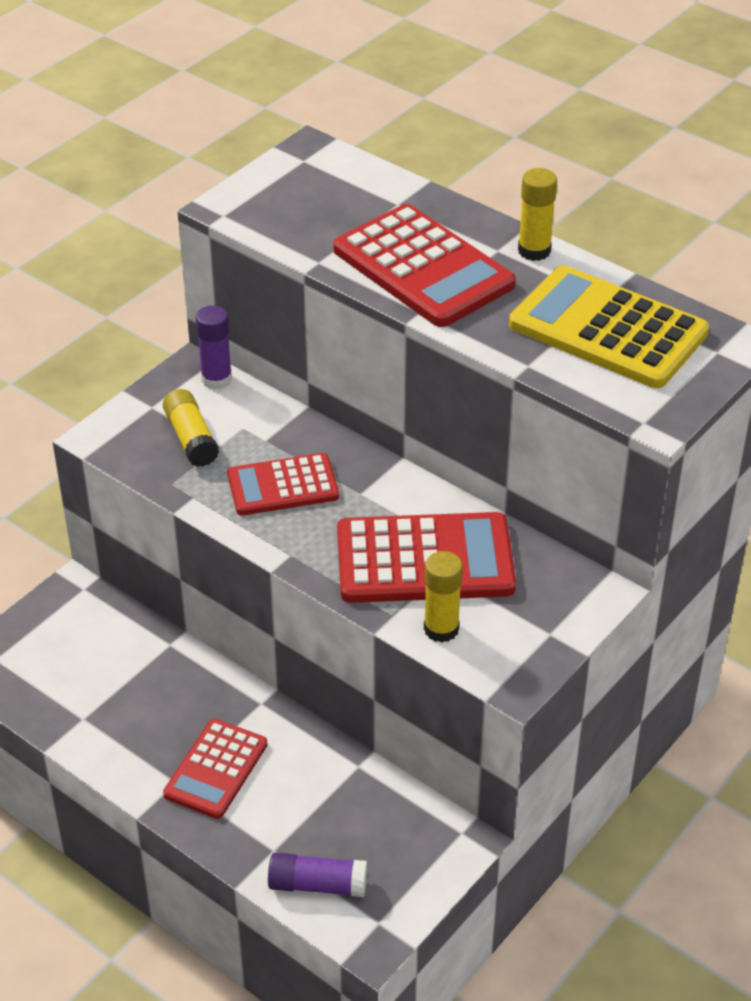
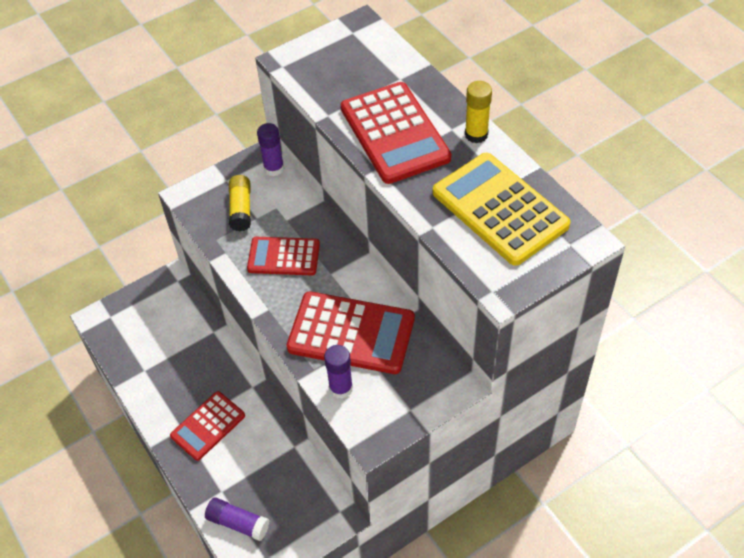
camera: 20 degrees right, 10 degrees up
(441, 629) = (341, 388): yellow glue stick -> purple glue stick

